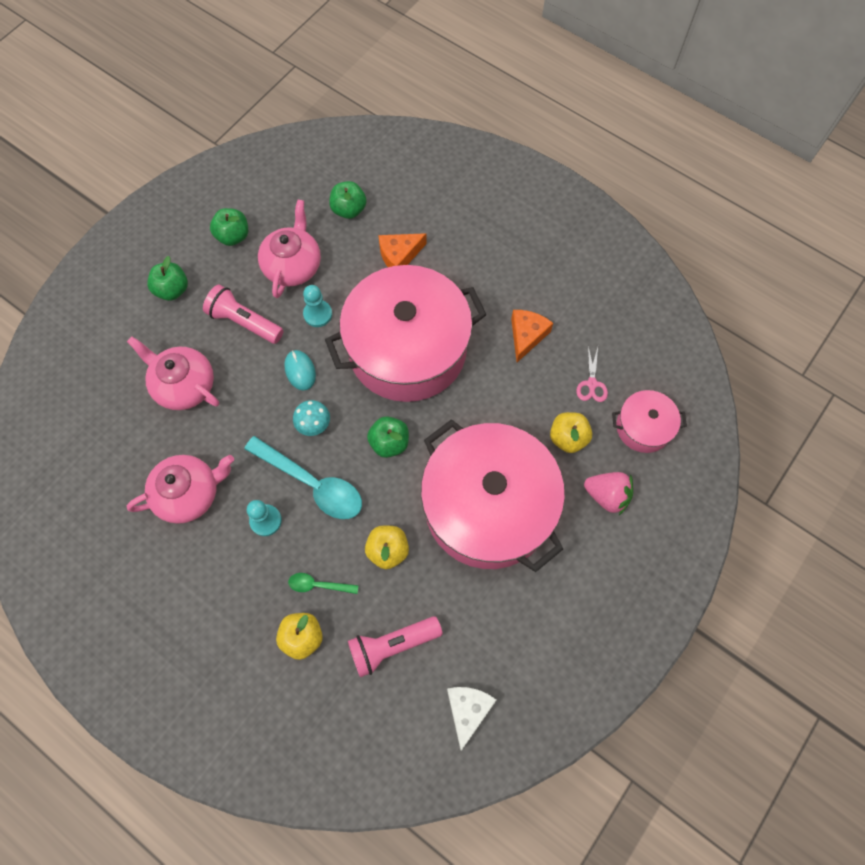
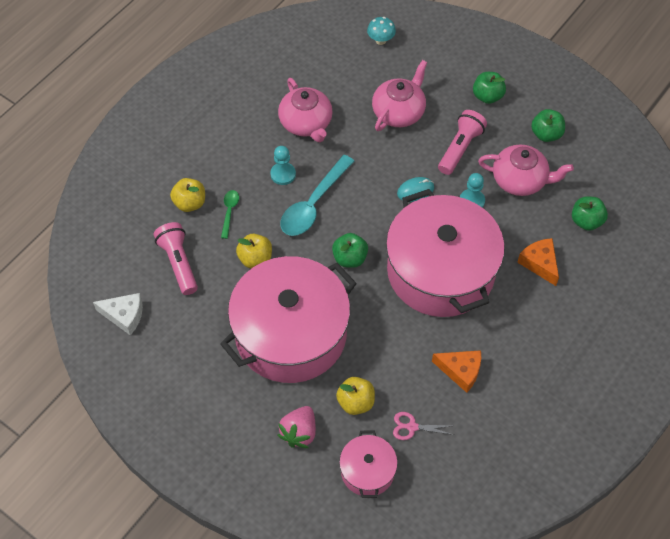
camera: 90 degrees right, 10 degrees down
(314, 425) = (365, 203): turquoise mushroom -> turquoise mushroom (380, 40)

